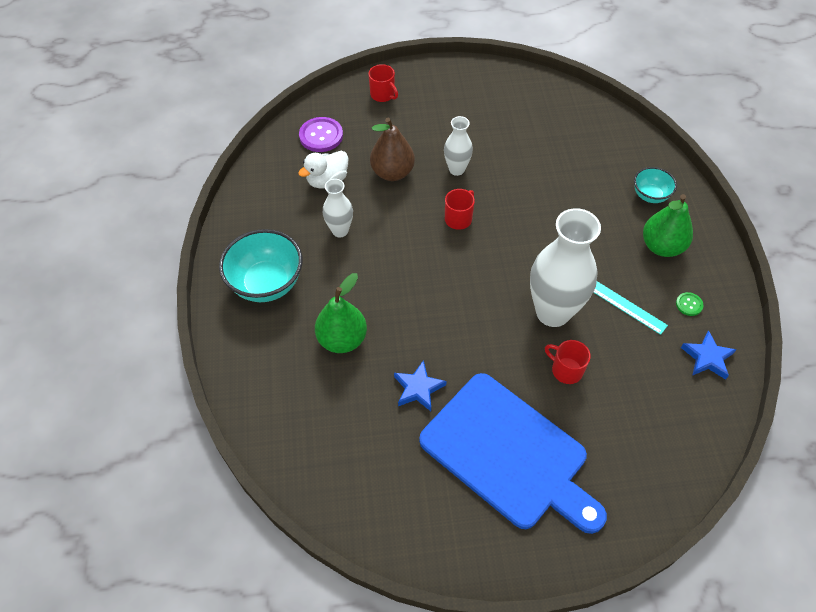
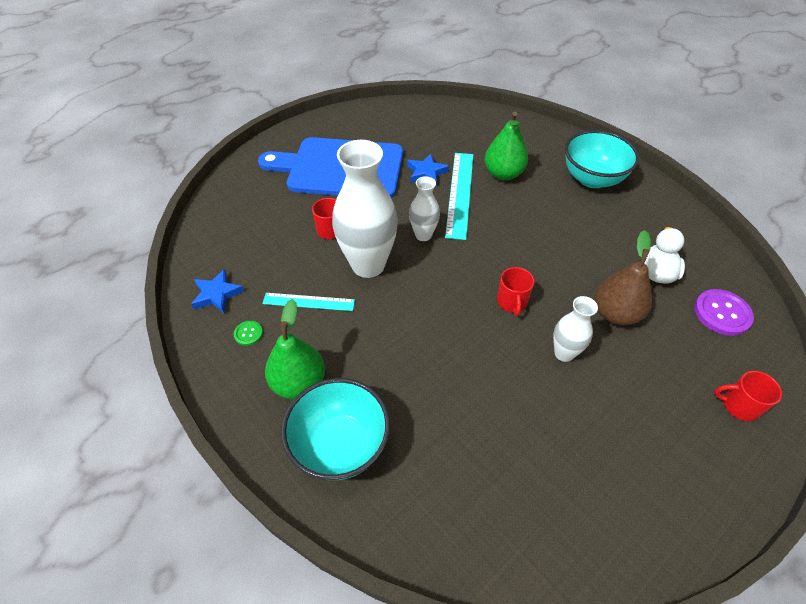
camera: 145 degrees right, 5 degrees down
(340, 230) = (592, 238): white vase -> white vase (423, 235)
(408, 341) = (460, 193): none -> turquoise ruler
(650, 195) = (340, 445): turquoise bowl -> turquoise bowl, size x1.79

